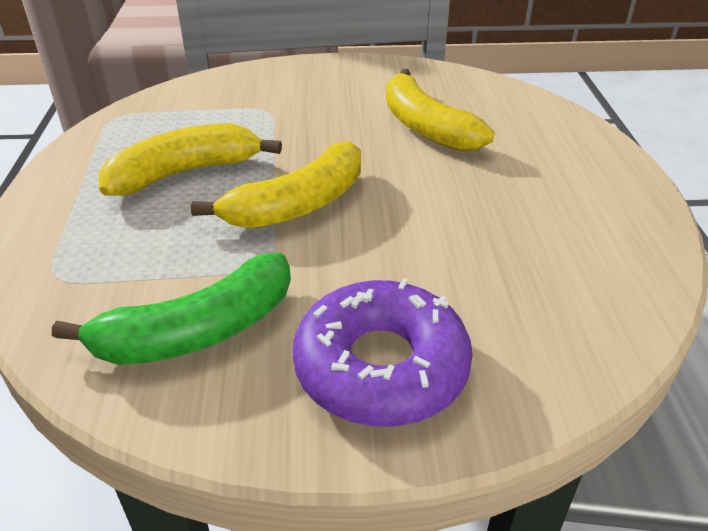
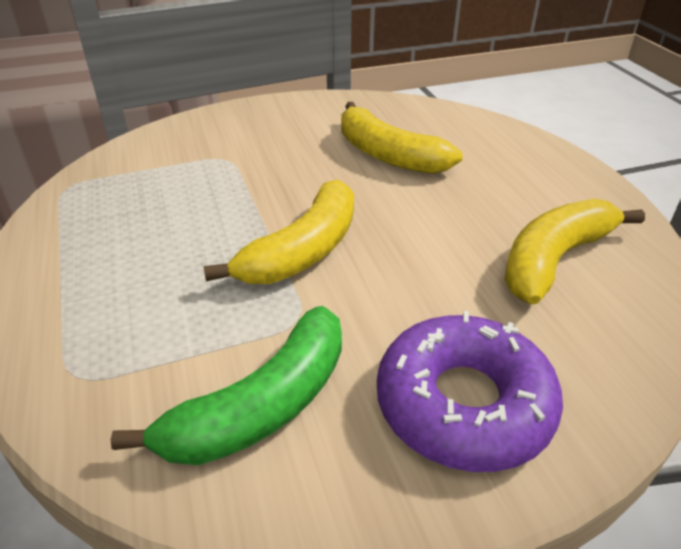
camera: 15 degrees left, 0 degrees up
(185, 172) = (171, 236): yellow banana -> yellow banana (554, 259)

